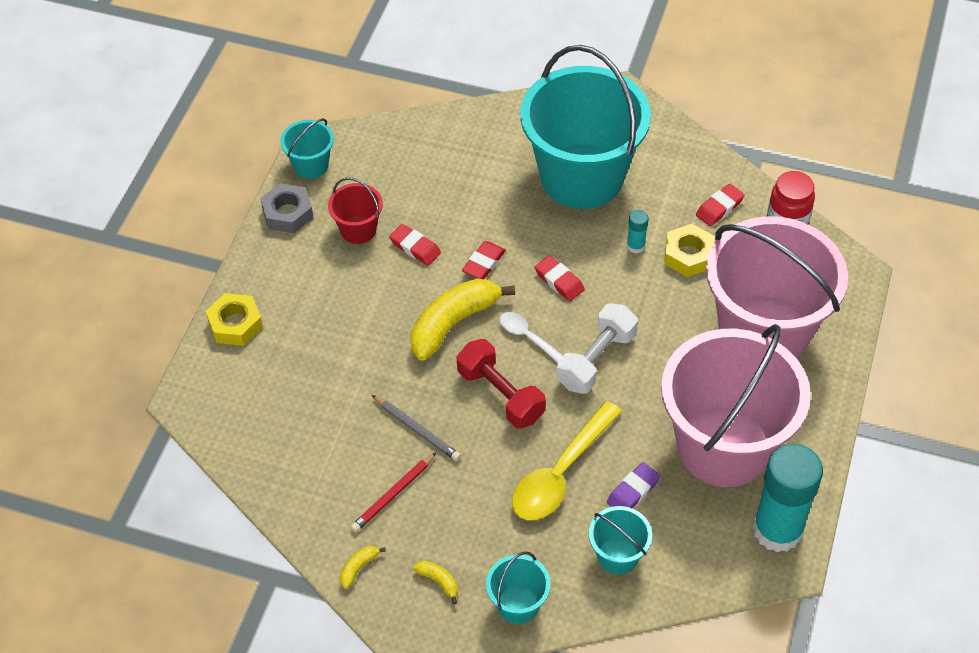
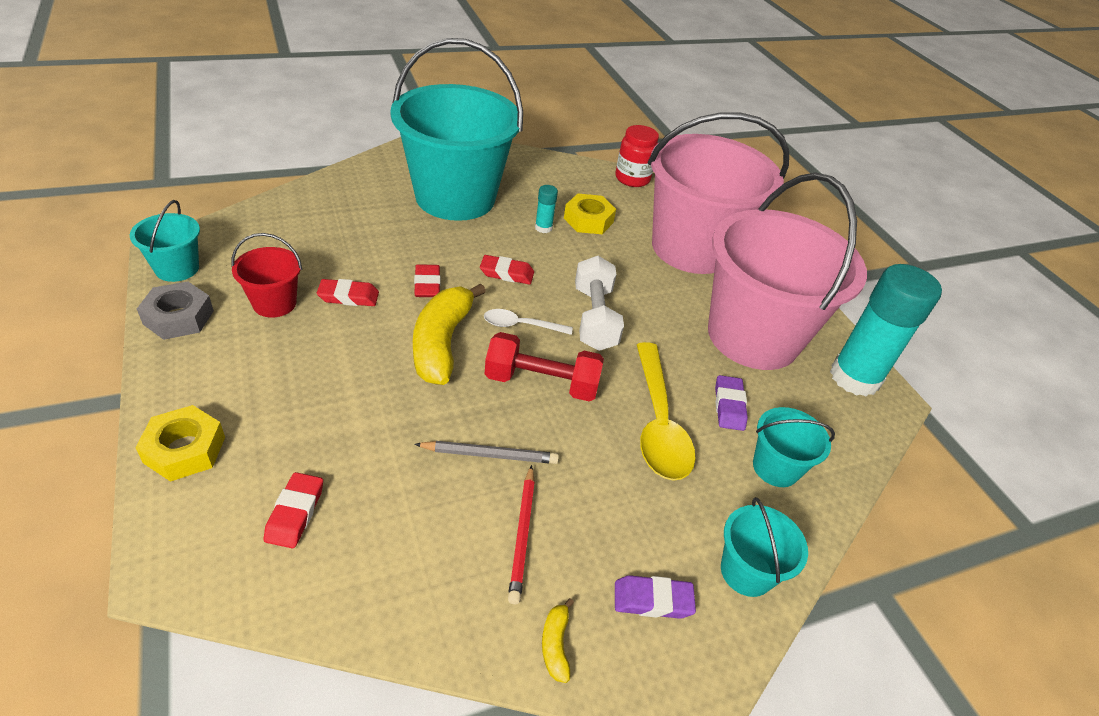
camera: 45 degrees left, 10 degrees down
(439, 581) = (652, 600): yellow banana -> purple eraser
(719, 208) = (578, 184): red eraser -> red eraser (295, 513)

